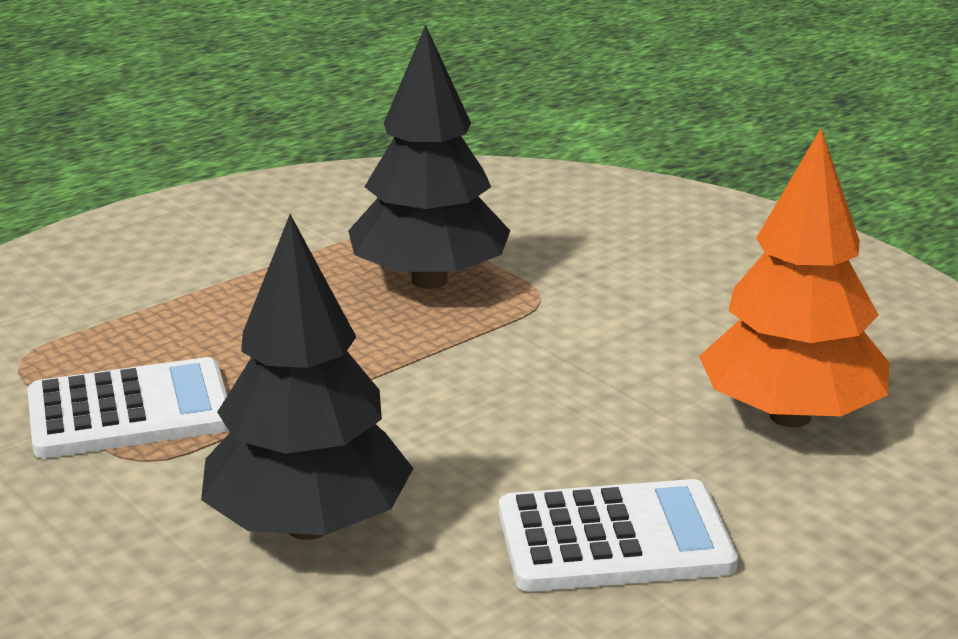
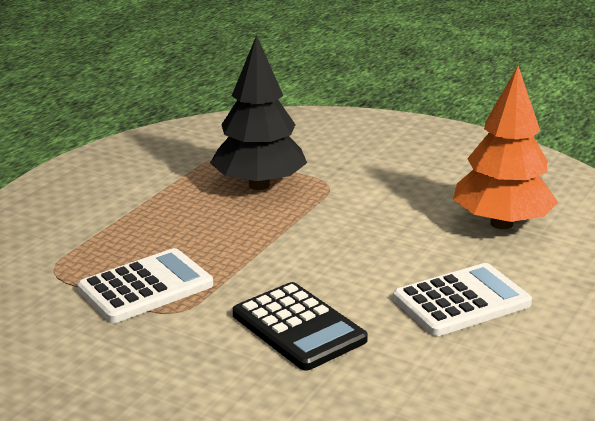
camera: 20 degrees left, 0 degrees up
(308, 526) = (298, 327): black tree -> black calculator

